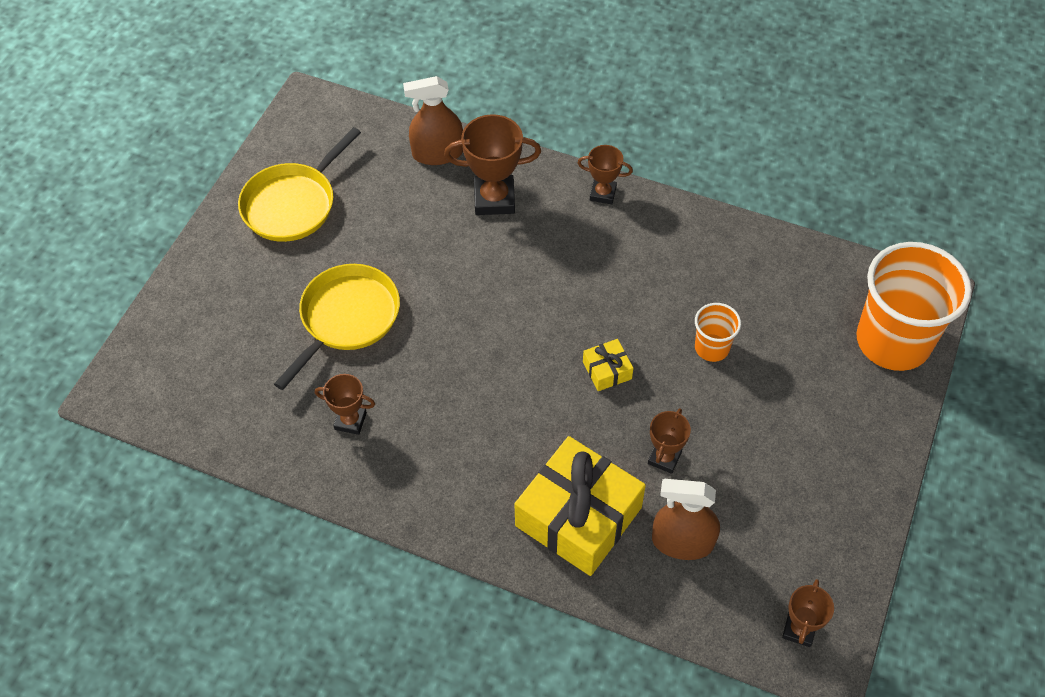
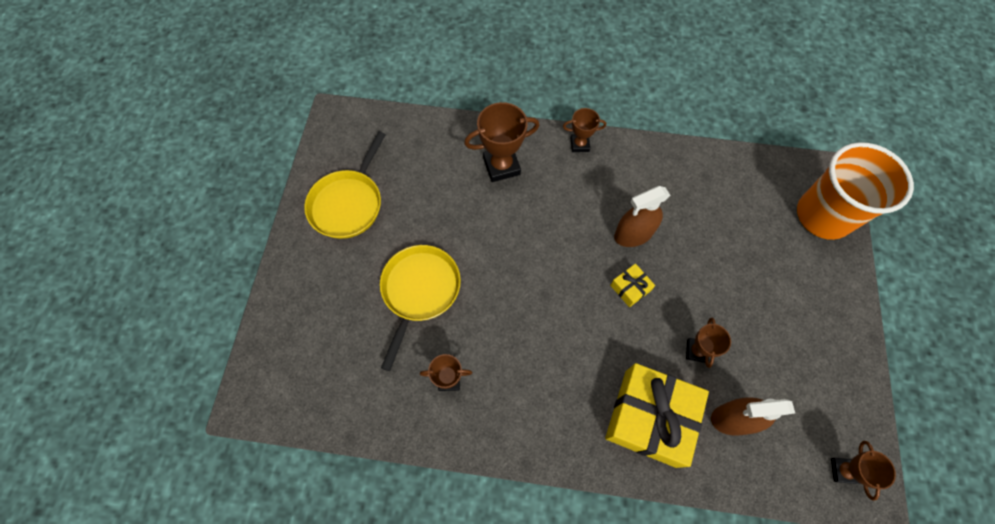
camera: 15 degrees left, 10 degrees up
(437, 153) = (447, 138): brown spray bottle -> brown spray bottle (633, 234)
(712, 348) = (699, 251): orange cup -> none

